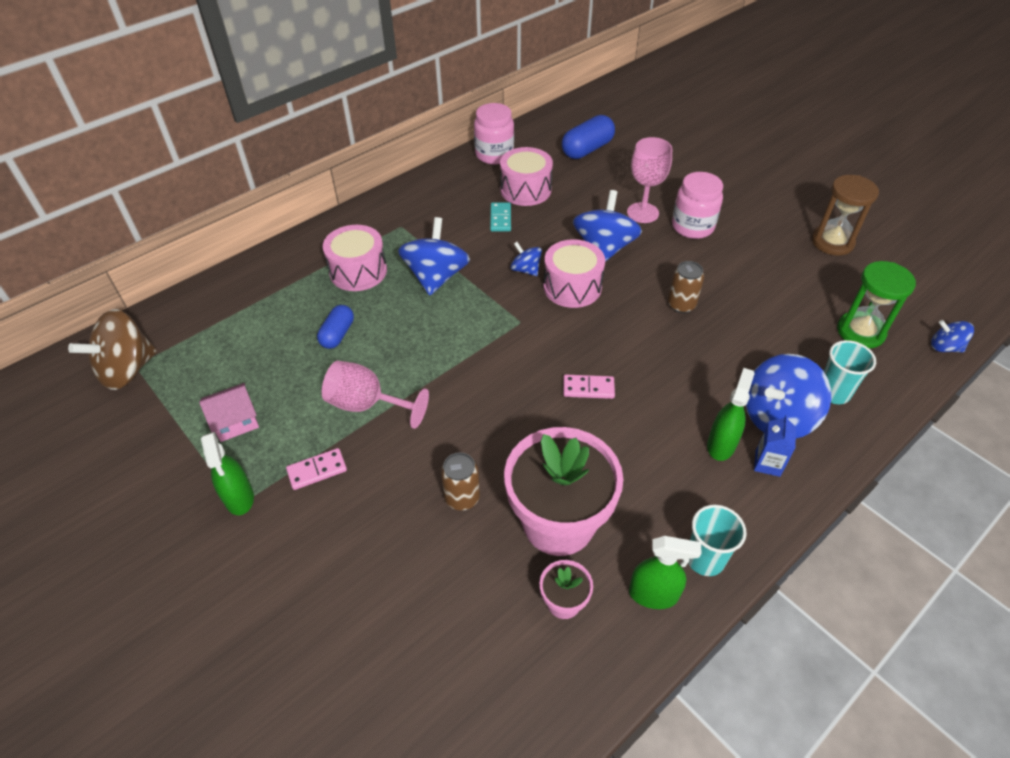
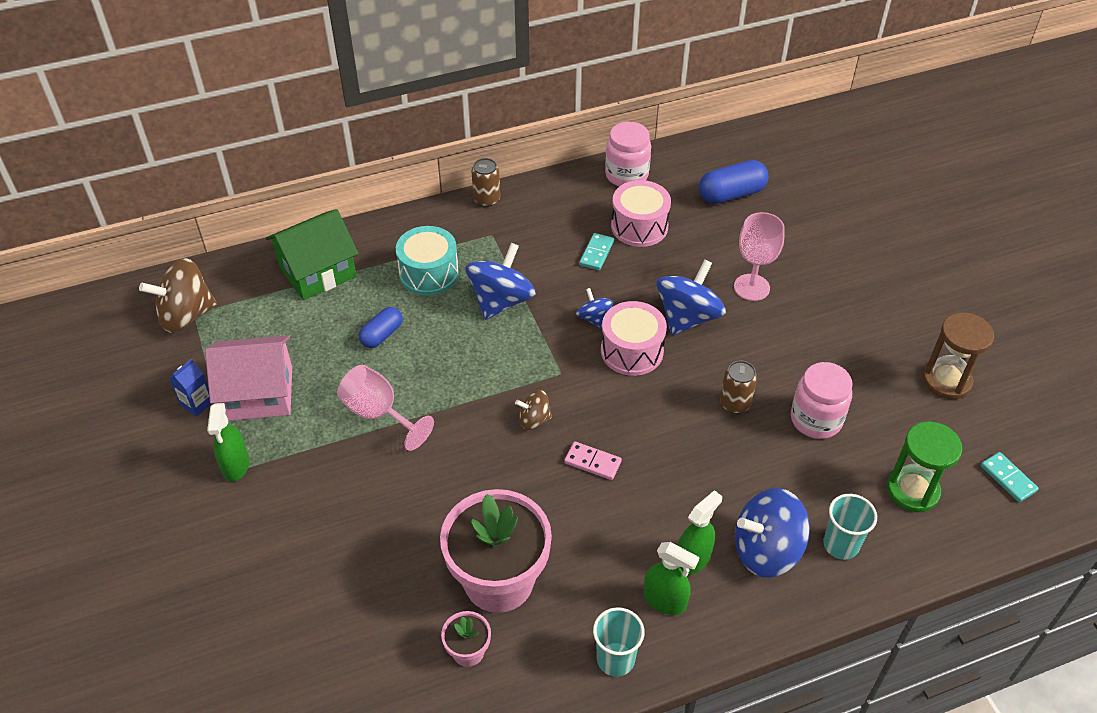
camera: 20 degrees right, 0 degrees up
(235, 421) = (259, 393): pink house -> pink house, size x1.75
(249, 296) = (317, 271): none -> green house
(317, 470) = (310, 462): pink domino -> none
(358, 271) = (429, 273): pink drum -> turquoise drum
(462, 497) = (424, 529): brown can -> brown can (486, 199)
(516, 367) = (534, 419): none -> brown spinning top
(653, 594) = (551, 673): green spray bottle -> green spray bottle (665, 601)
(692, 227) = (797, 318): pink jar -> pink jar (816, 419)
(767, 463) = (728, 592): blue carton -> blue carton (197, 403)
(923, 301) = (1008, 478): none -> turquoise domino
(945, 347) = (997, 536): blue spinning top -> none

